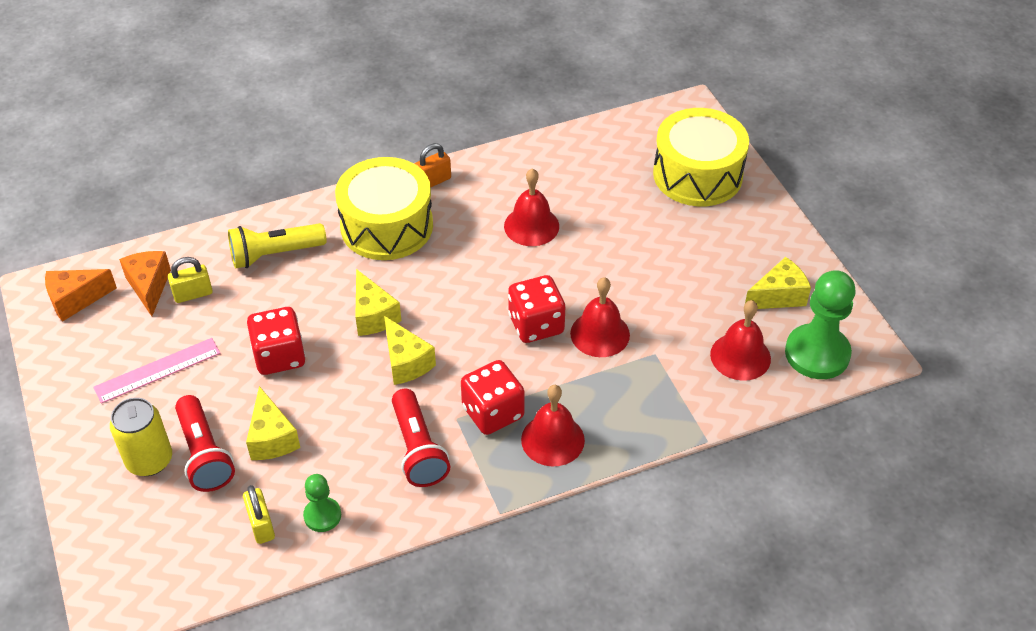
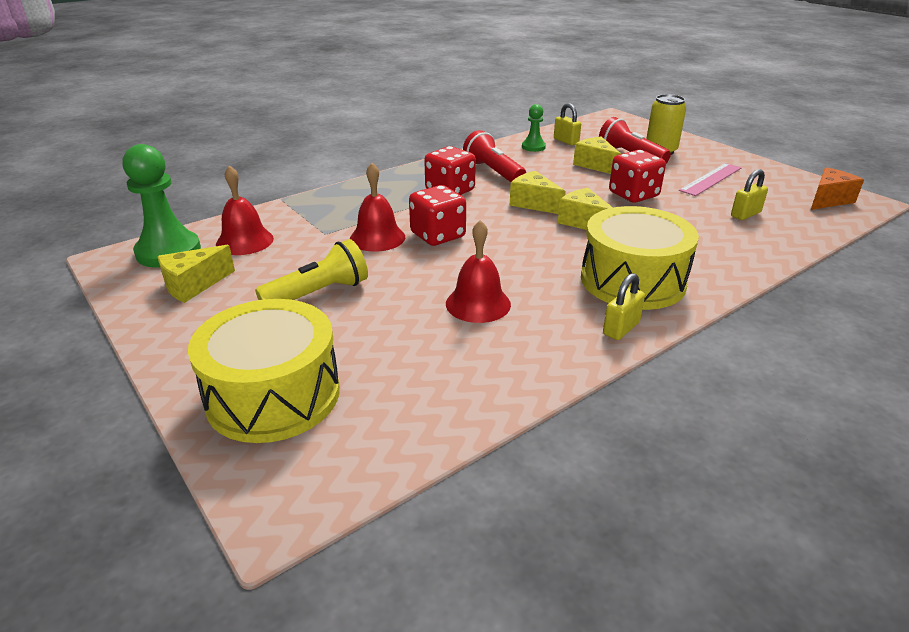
camera: 165 degrees right, 15 degrees down
(149, 286) = (786, 213): orange cheese -> none
(274, 254) = (714, 245): yellow flashlight -> yellow flashlight (319, 293)
(433, 181) = (621, 328): orange padlock -> yellow padlock
(552, 439) = (399, 185): red bell -> none

